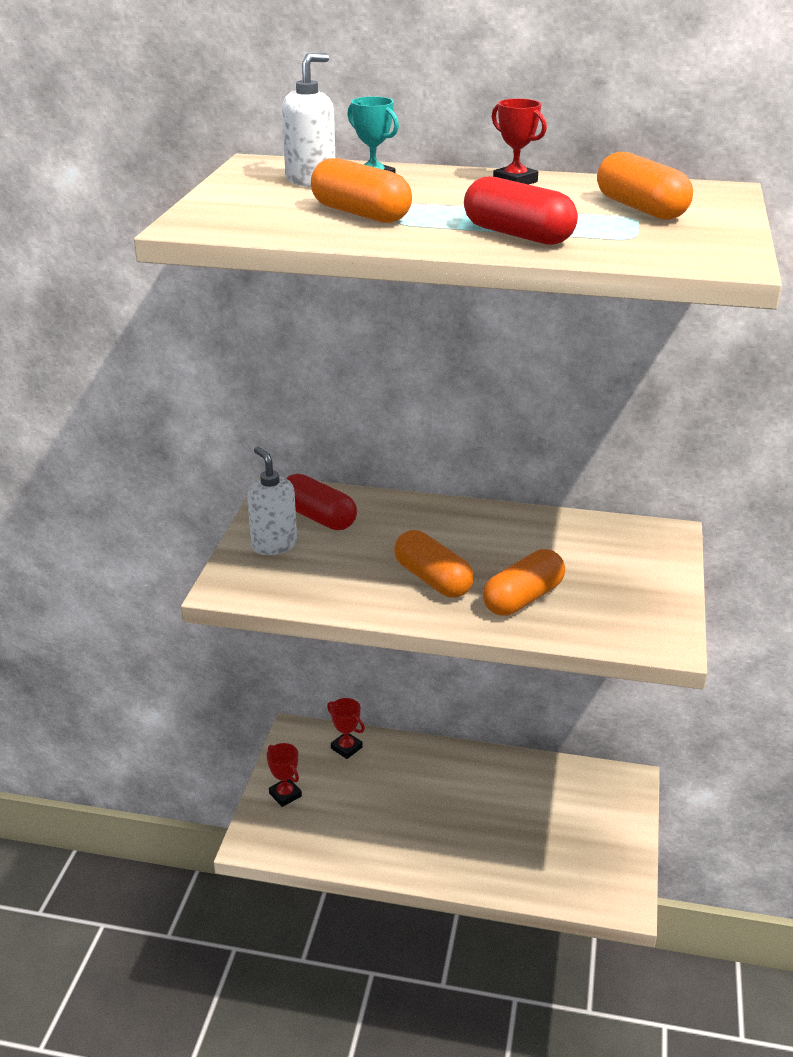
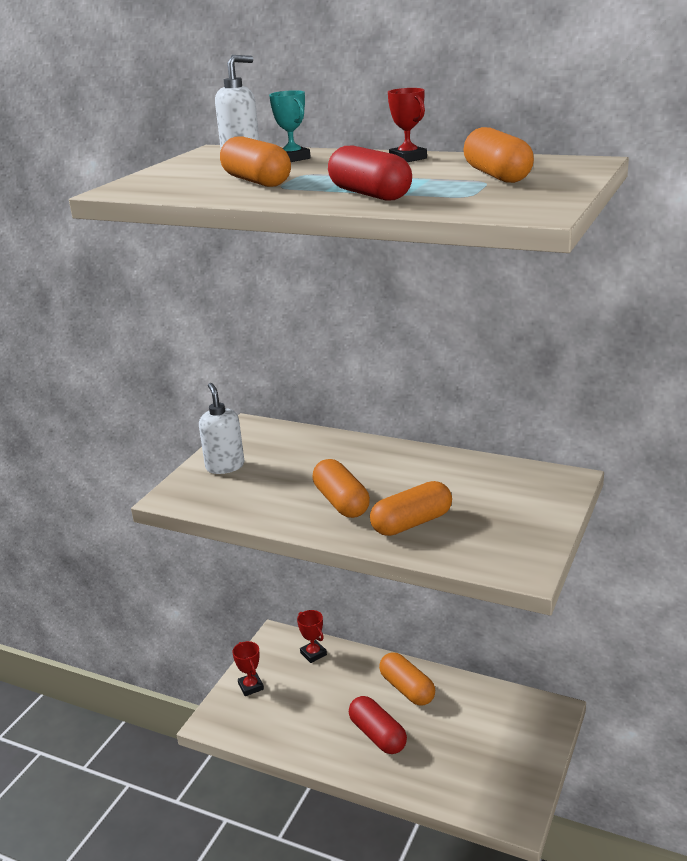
camera: 15 degrees right, 5 degrees down
(318, 517) = (270, 447): red capsule -> red capsule (377, 735)
(465, 776) = (407, 689): none -> orange capsule

